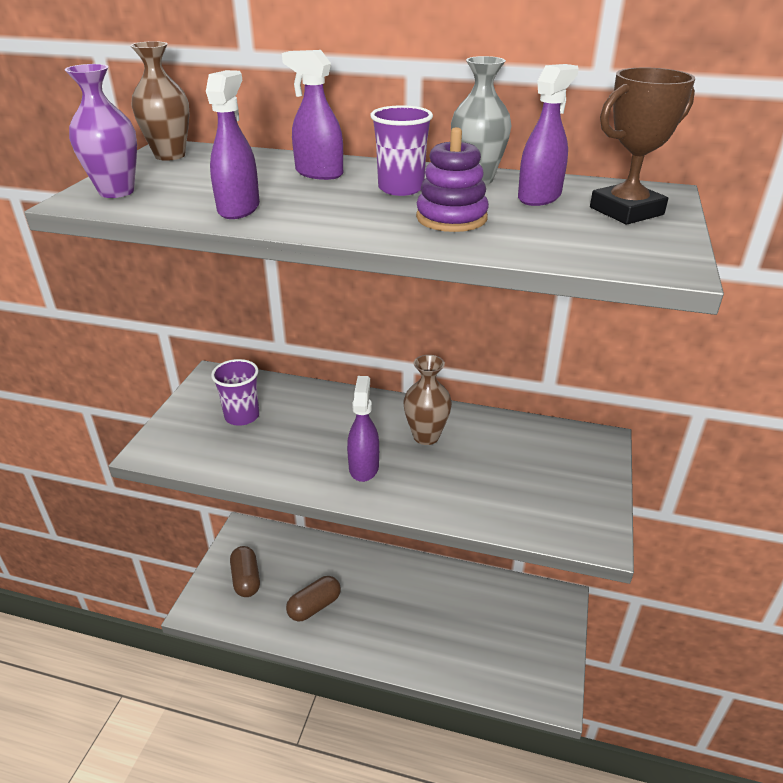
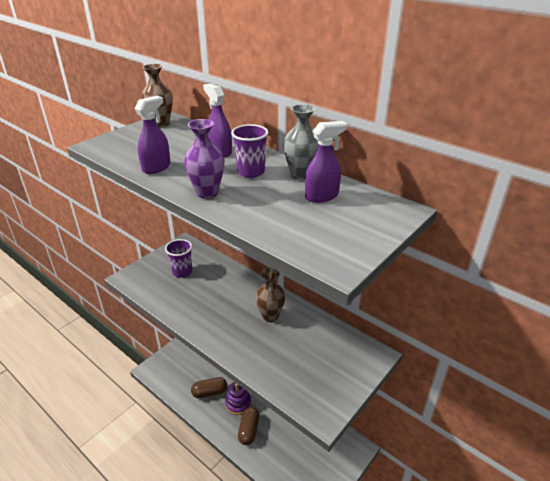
camera: 25 degrees right, 0 degrees up
(116, 192) = (114, 143): purple vase -> purple vase (207, 193)
(246, 579) = (183, 362): brown capsule -> brown capsule (249, 430)
(364, 467) = (223, 323): purple spray bottle -> none
(451, 218) = (254, 199): purple stacking toy -> purple stacking toy (238, 403)
(626, 211) = (362, 219): brown trophy -> none

